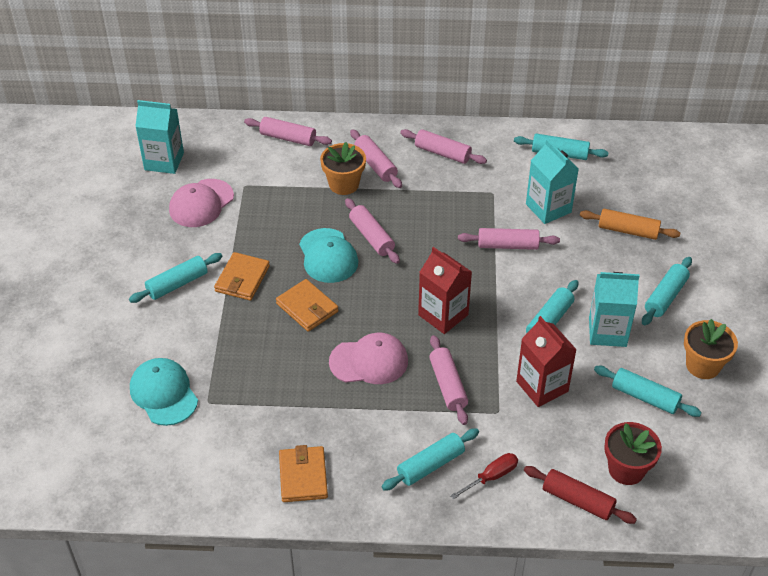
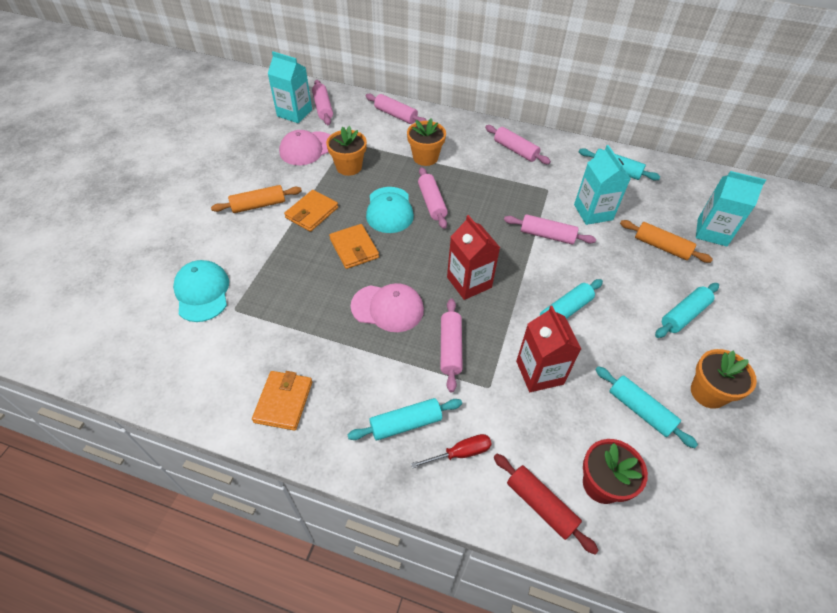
camera: 15 degrees right, 5 degrees up
(177, 284) = (259, 205): turquoise rolling pin -> orange rolling pin
(260, 215) = (349, 167): none -> orange flower pot
(375, 165) = (457, 148): pink rolling pin -> pink rolling pin (323, 108)
(607, 332) = (618, 335): turquoise carton -> turquoise carton (712, 232)

